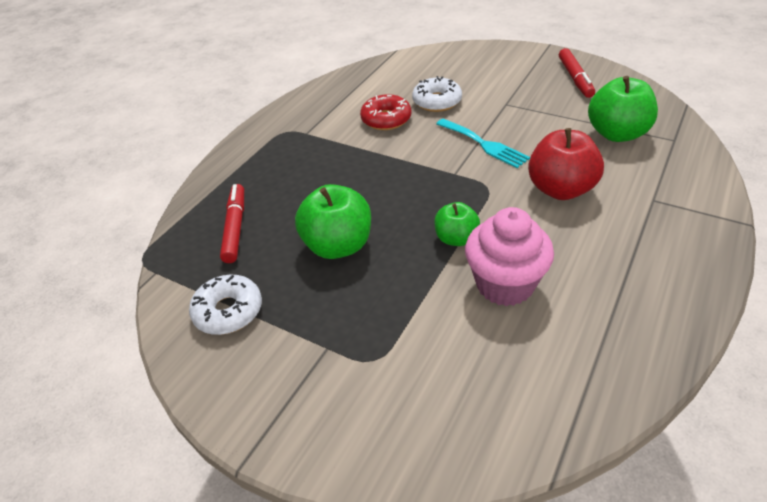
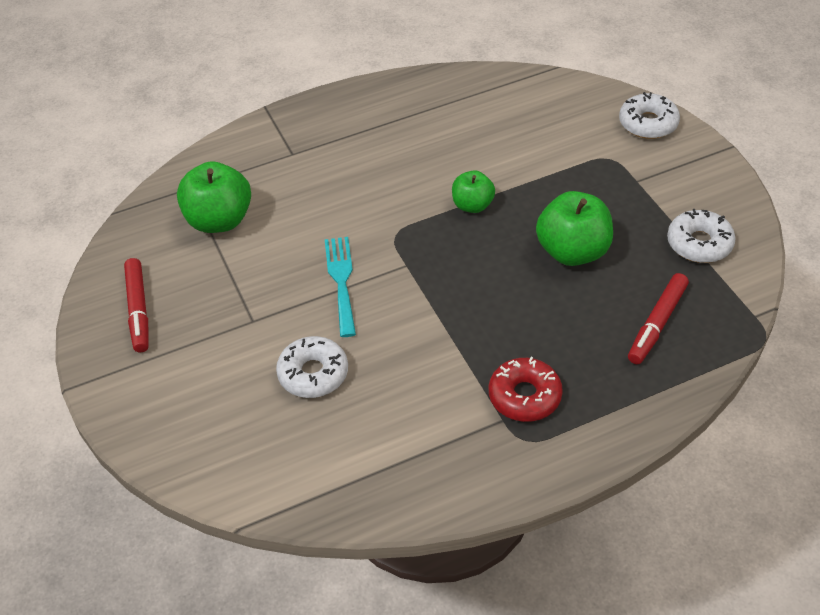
camera: 145 degrees left, 5 degrees up
(363, 441) = (648, 123): none -> white donut
(386, 119) = (395, 382): red donut -> red donut (524, 396)
(505, 284) = (476, 156): pink cupcake -> none
(560, 189) = (343, 199): red apple -> none
(575, 78) = (138, 310): red marker -> red marker turned 135 degrees clockwise

